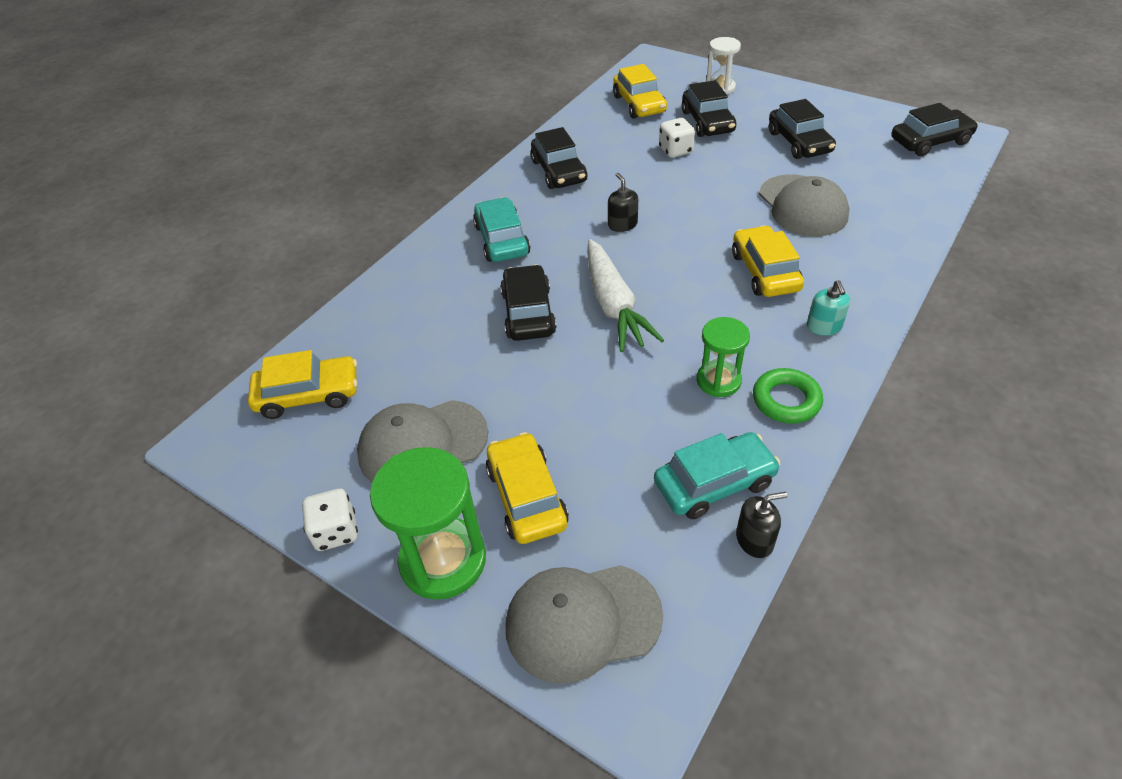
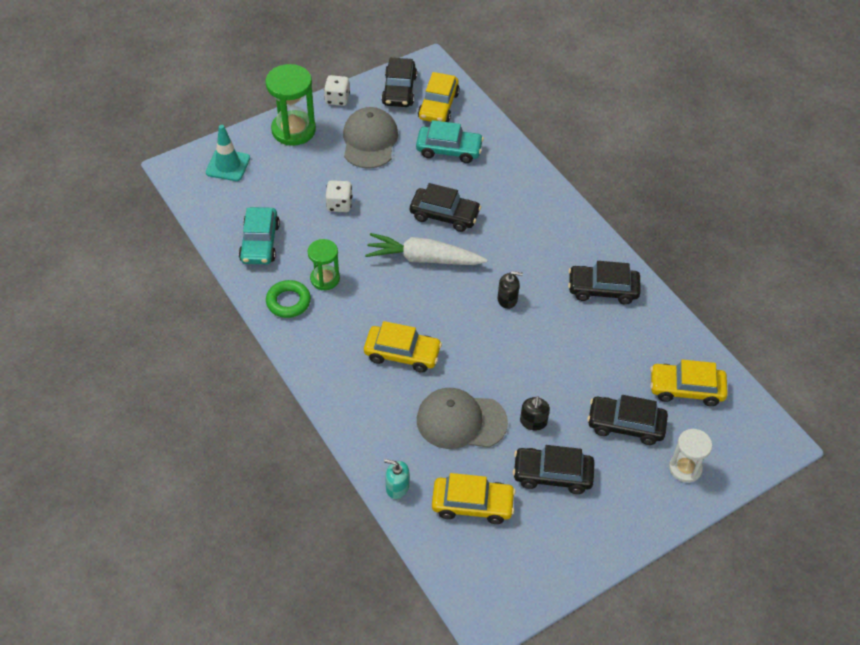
camera: 110 degrees right, 5 degrees up
(502, 240) = (531, 227): turquoise car -> turquoise car (449, 150)
(526, 497) = (307, 169): yellow car -> yellow car (472, 504)
(582, 621) = (228, 165): grey cap -> turquoise traffic cone
(675, 150) = (590, 378): white dice -> white dice (339, 205)
(754, 540) = (218, 242): black soap dispenser -> black soap dispenser (533, 422)
(824, 326) = (330, 355): turquoise soap dispenser -> turquoise soap dispenser (397, 487)
(930, 141) = (494, 580): black car -> black car (399, 90)

